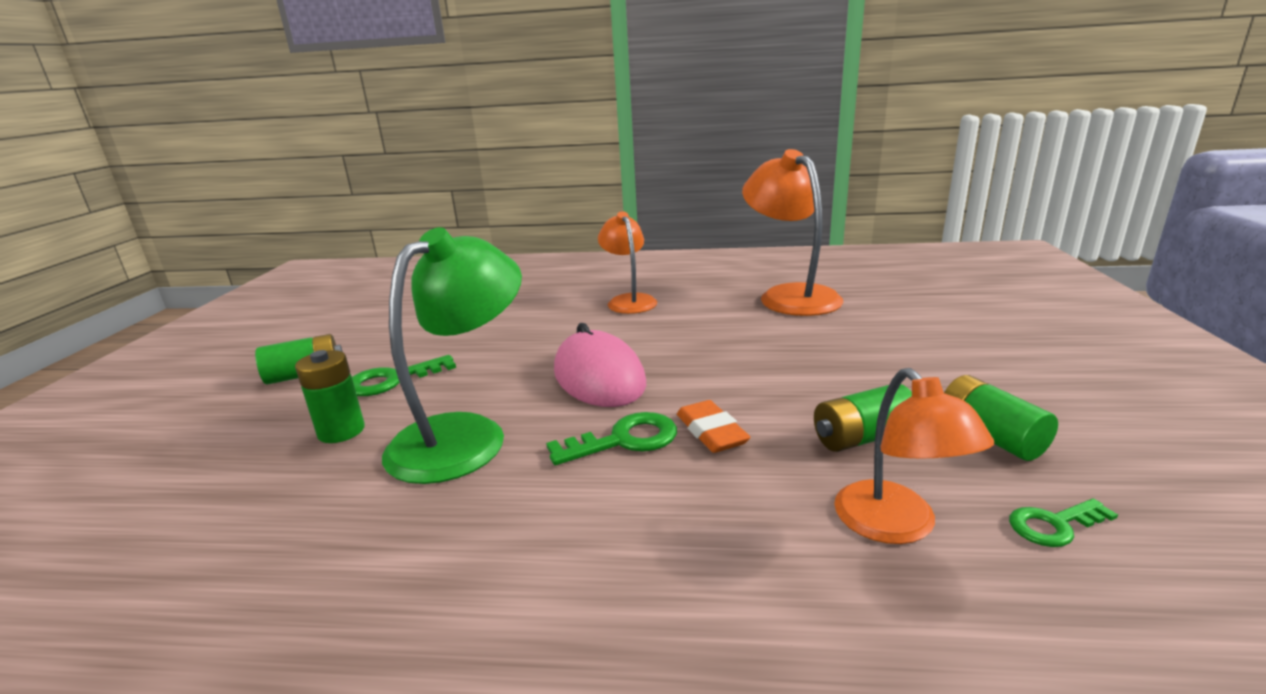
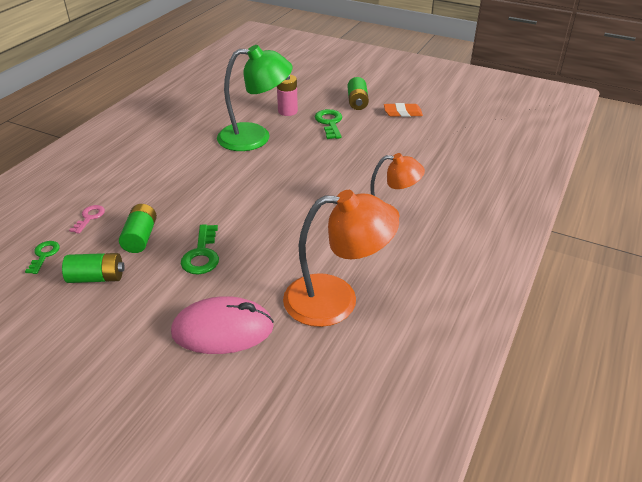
camera: 110 degrees right, 15 degrees up
(341, 431) = (287, 111): green battery -> pink battery
(465, 435) = (255, 137): green lamp -> green lamp turned 60 degrees counterclockwise
(598, 377) = (276, 178): pink mouse -> pink mouse (223, 330)
(624, 440) = (210, 173): green key -> green key (202, 254)
(711, 432) = (192, 197): orange eraser -> orange eraser (402, 113)
(896, 526) = (89, 217): orange lamp -> pink key

